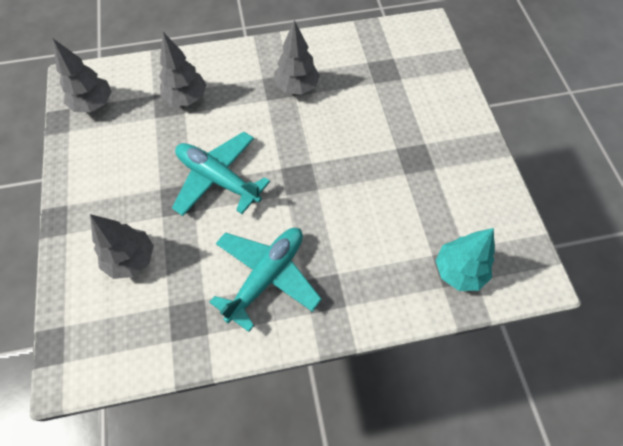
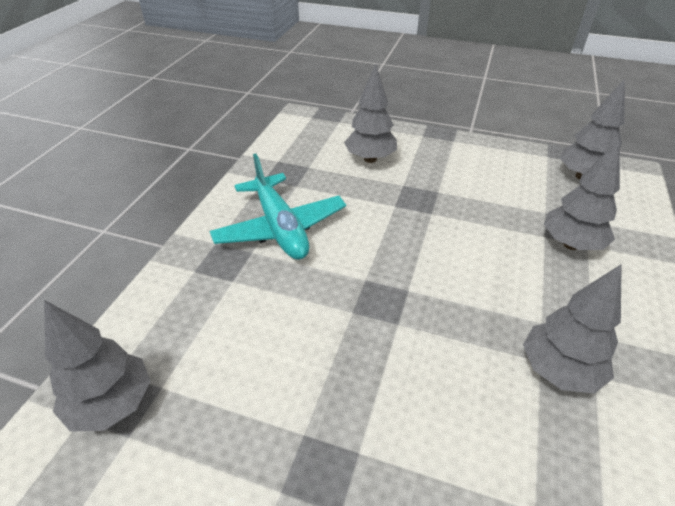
camera: 120 degrees right, 20 degrees down
(218, 179) = (425, 232): turquoise plane -> none
(459, 271) = (112, 404): turquoise tree -> grey tree

